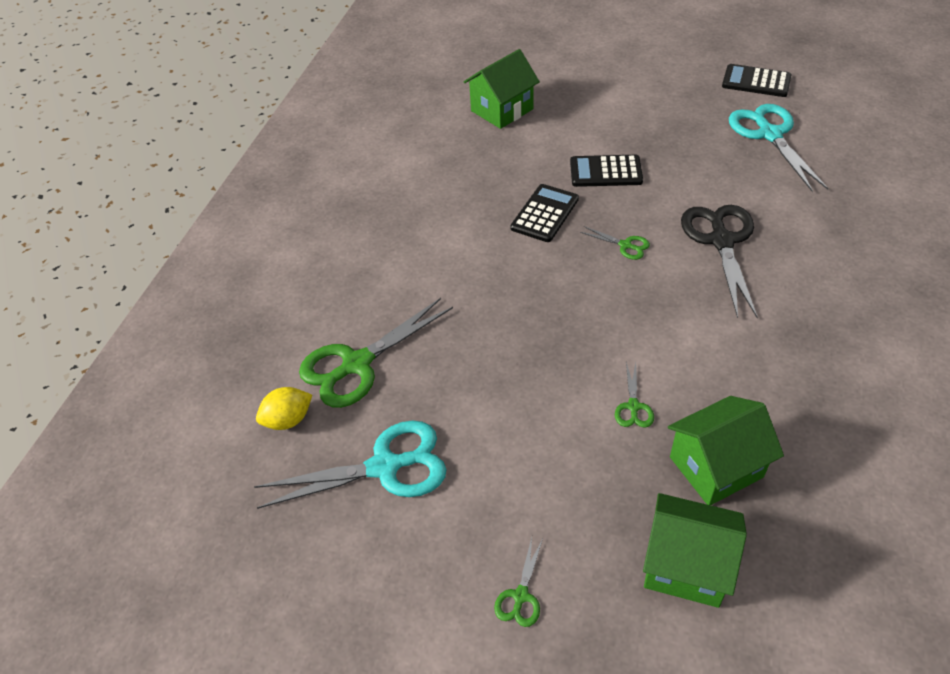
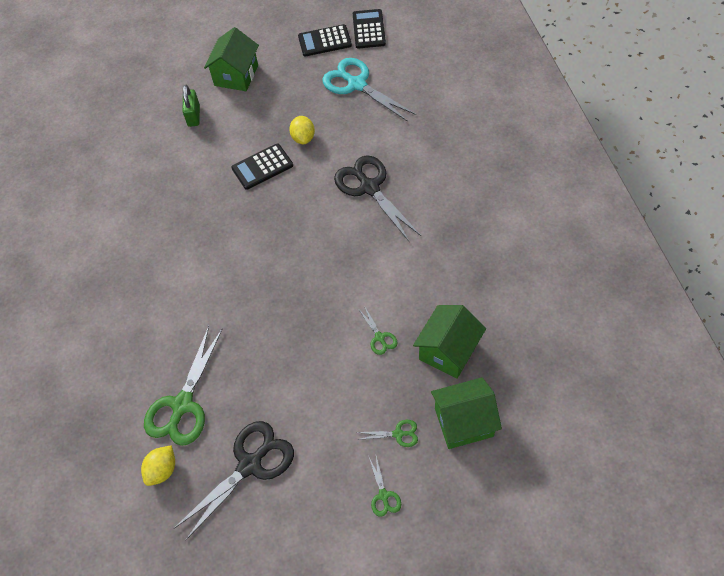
camera: 30 degrees left, 10 degrees up
(385, 467) = (250, 464): turquoise scissors -> black scissors
(502, 110) = (153, 146): green house -> green house (236, 75)
(545, 214) = (240, 222): black calculator -> black calculator (369, 29)
(562, 98) = (194, 116): none -> green padlock
(625, 245) = (309, 221): green scissors -> green scissors (398, 434)
(671, 162) = (303, 138): none -> yellow lemon

